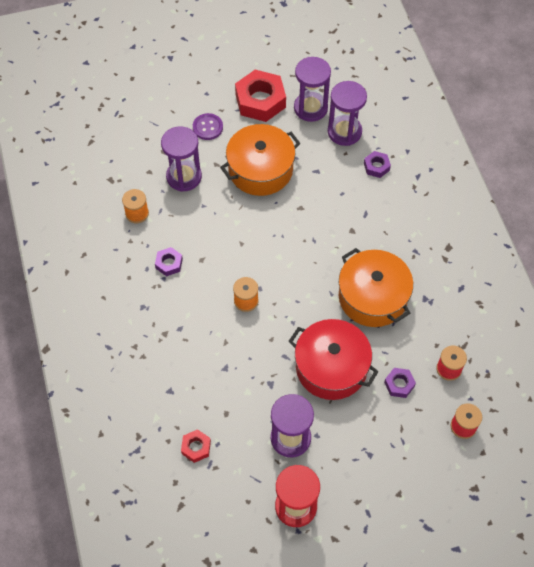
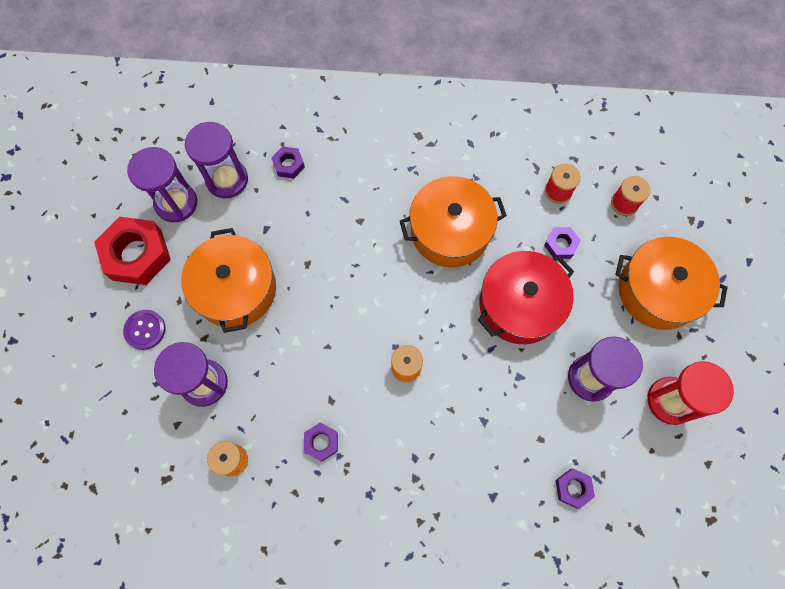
camera: 70 degrees left, 10 degrees up
(196, 447) = (573, 488): red nut -> purple nut
(391, 474) = (658, 291): none -> orange pot

